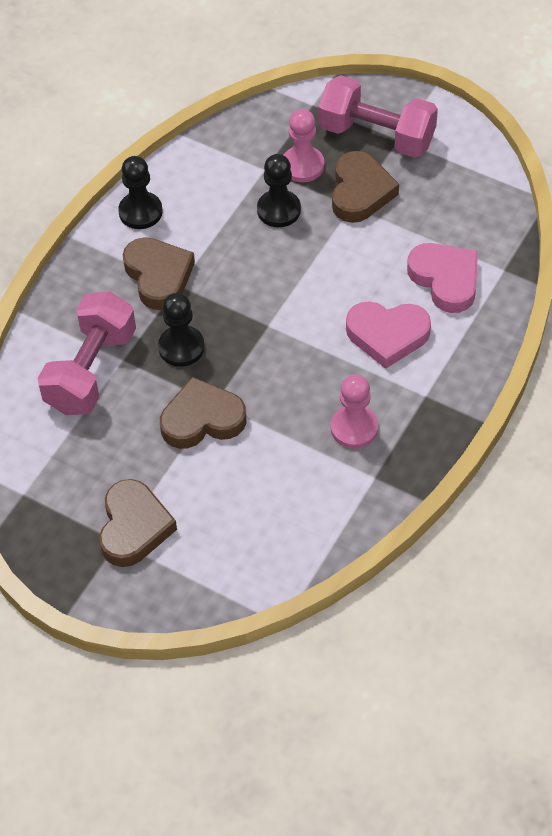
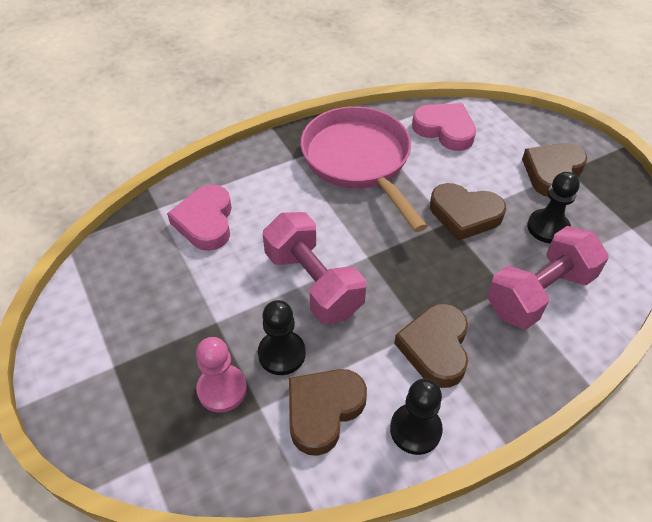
camera: 150 degrees left, 5 degrees down
(181, 347) = (450, 274): black pawn -> black pawn (548, 227)
(354, 428) = (359, 161): pink pawn -> pink pan
(360, 192) = (197, 331): brown heart -> brown heart (323, 411)
(376, 135) = (127, 382): pink dumbbell -> pink dumbbell (313, 283)
(387, 335) = (284, 205): pink heart -> pink heart (445, 130)

